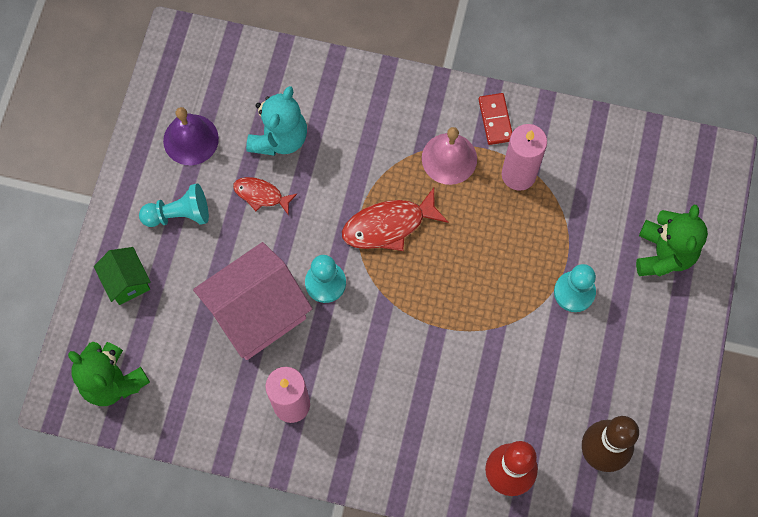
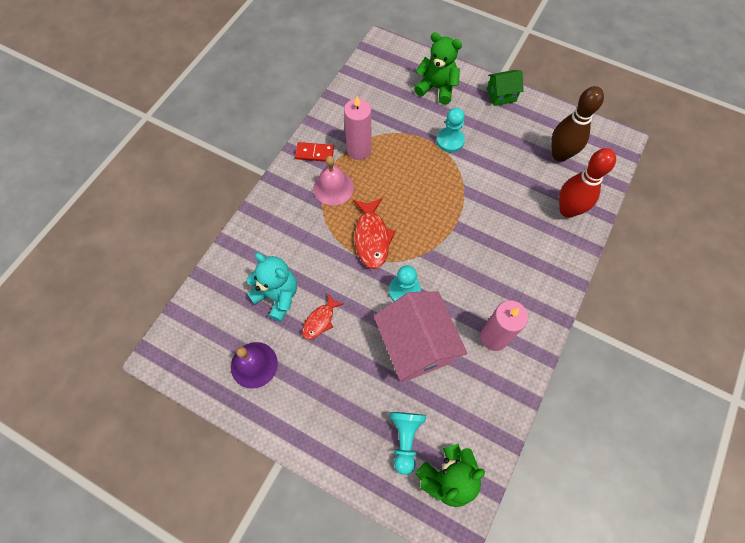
camera: 75 degrees left, 5 degrees down
(127, 281) = (362, 446): green house -> green house (501, 95)
(179, 214) = (316, 388): turquoise pawn -> turquoise pawn (405, 439)

